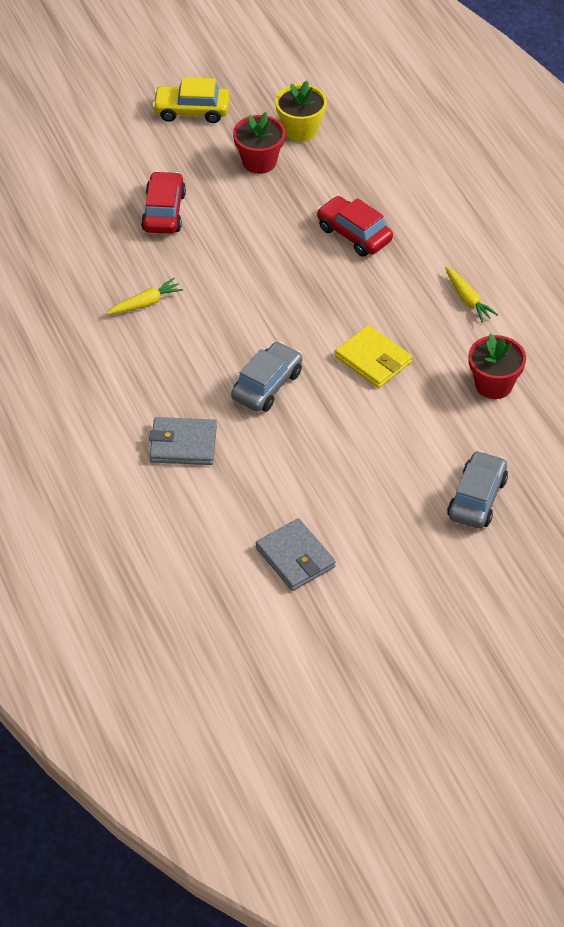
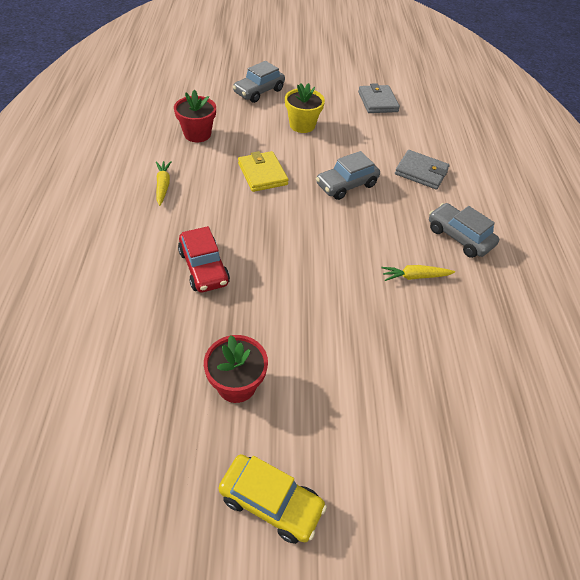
camera: 160 degrees left, 0 degrees up
(110, 367) = (459, 237): none -> grey car
(163, 212) = (364, 363): red car -> none
(300, 130) = (166, 409): yellow flower pot -> yellow flower pot (302, 125)

